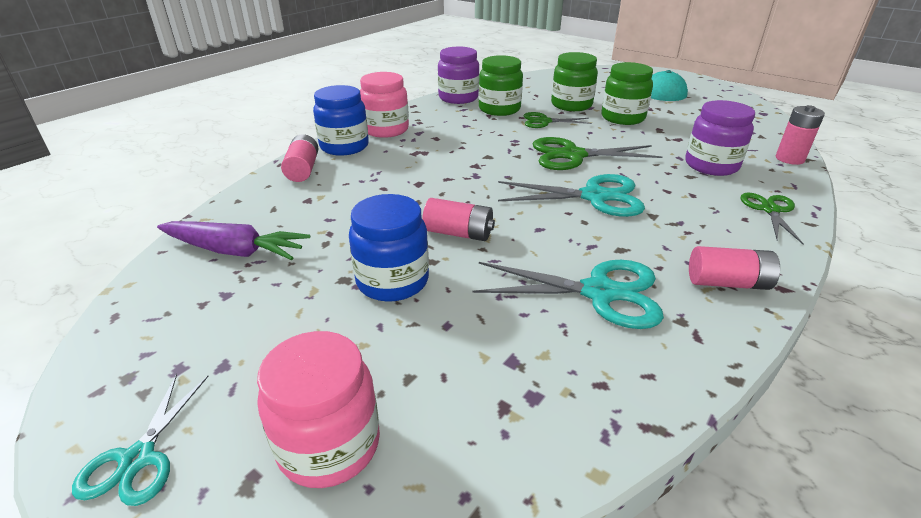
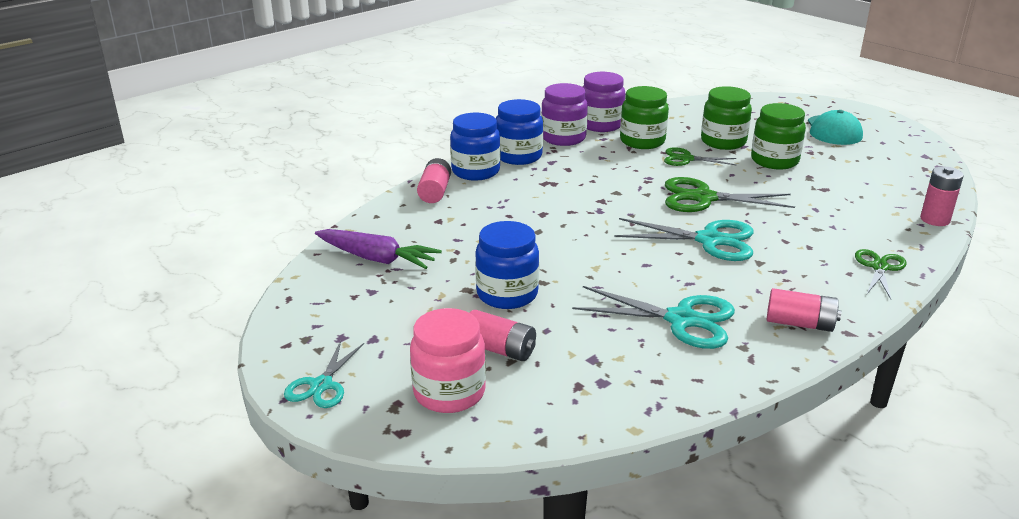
camera: 10 degrees right, 5 degrees down
(386, 130) = (518, 156): pink jar -> blue jar
(458, 233) = (571, 261): pink battery -> pink battery (499, 349)
(711, 165) = (844, 220): purple jar -> purple jar (563, 138)

